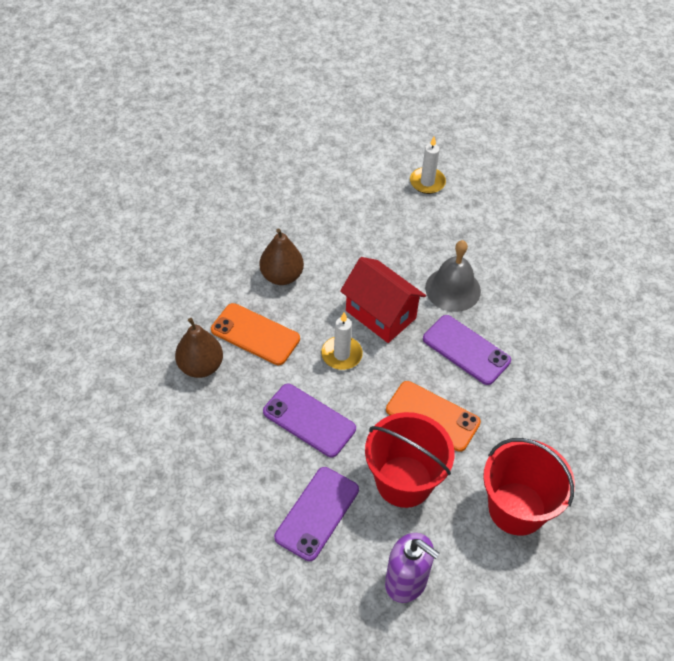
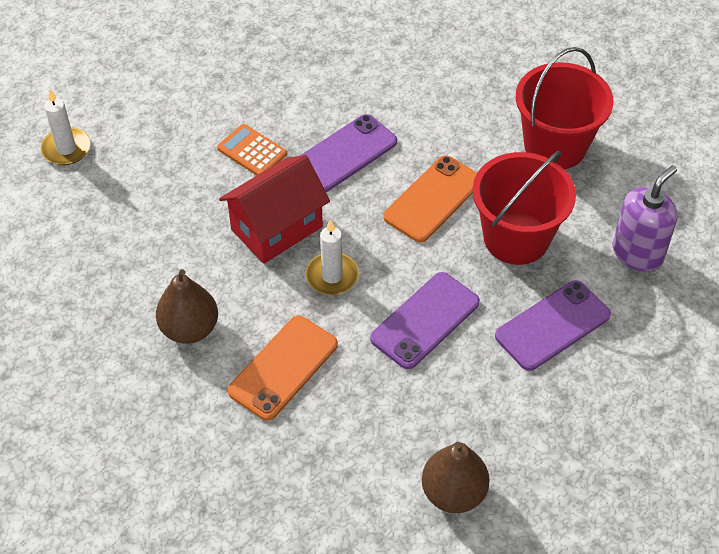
camera: 80 degrees left, 0 degrees up
(200, 366) = (325, 436): brown pear -> brown pear (453, 493)
(317, 513) = (552, 325): purple phone -> purple phone turned 75 degrees counterclockwise
(453, 289) = (252, 151): grey bell -> orange calculator

